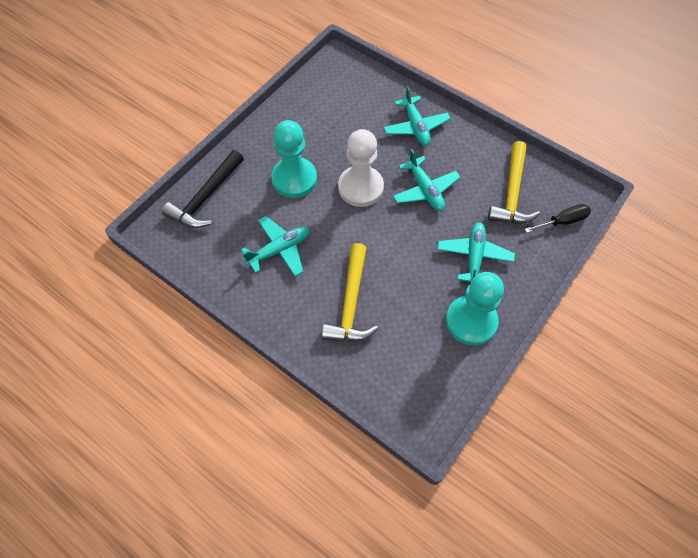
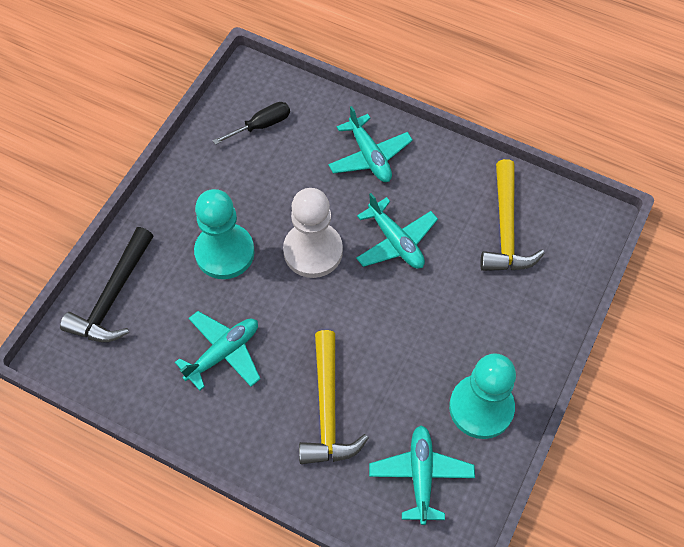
camera: 10 degrees left, 0 degrees up
(474, 256) = (471, 322): turquoise plane -> turquoise plane (421, 475)
(563, 221) = (574, 257): black screwdriver -> black screwdriver (261, 125)

